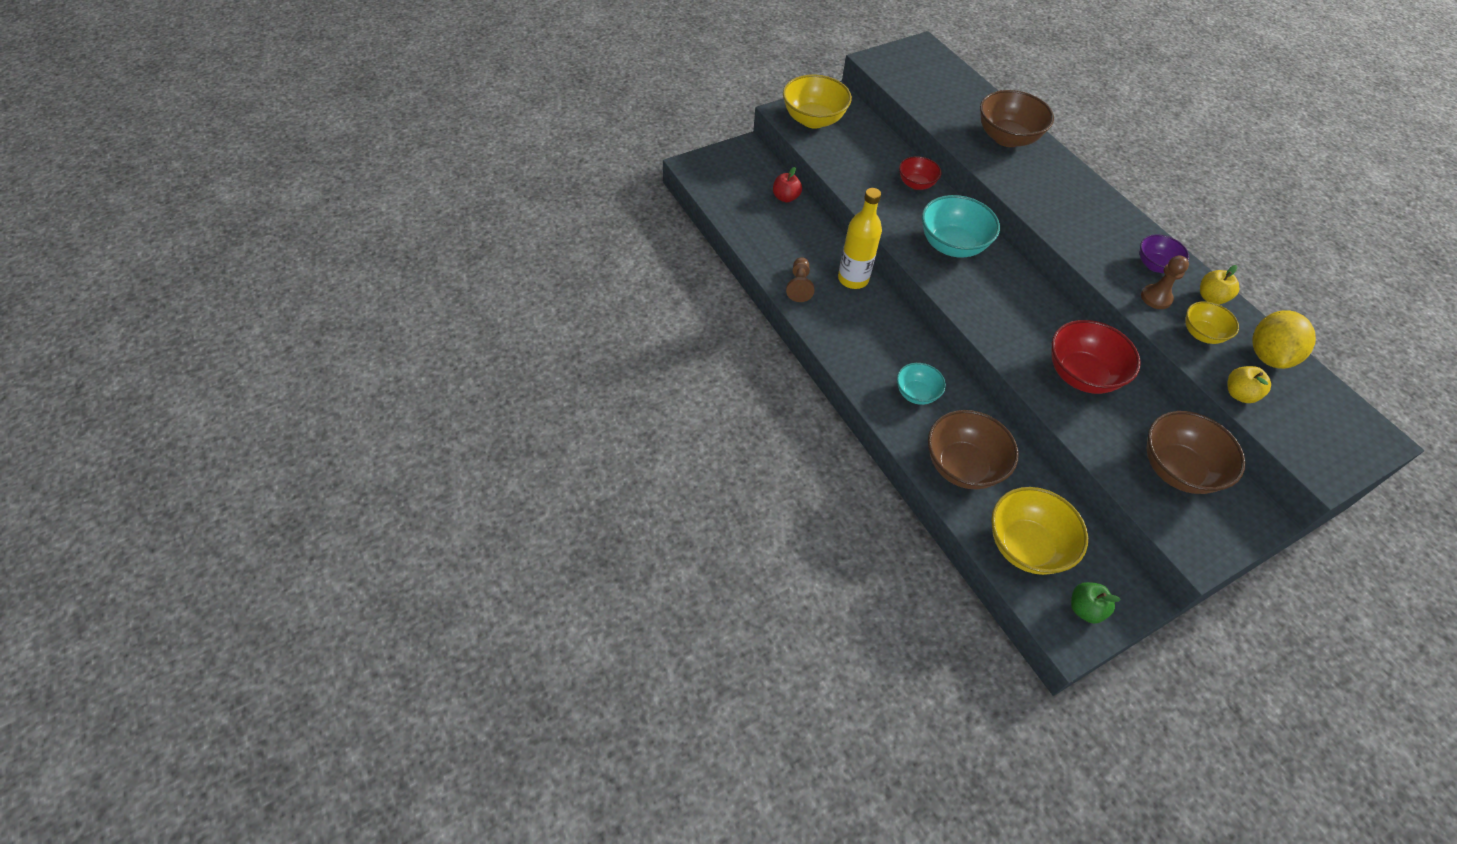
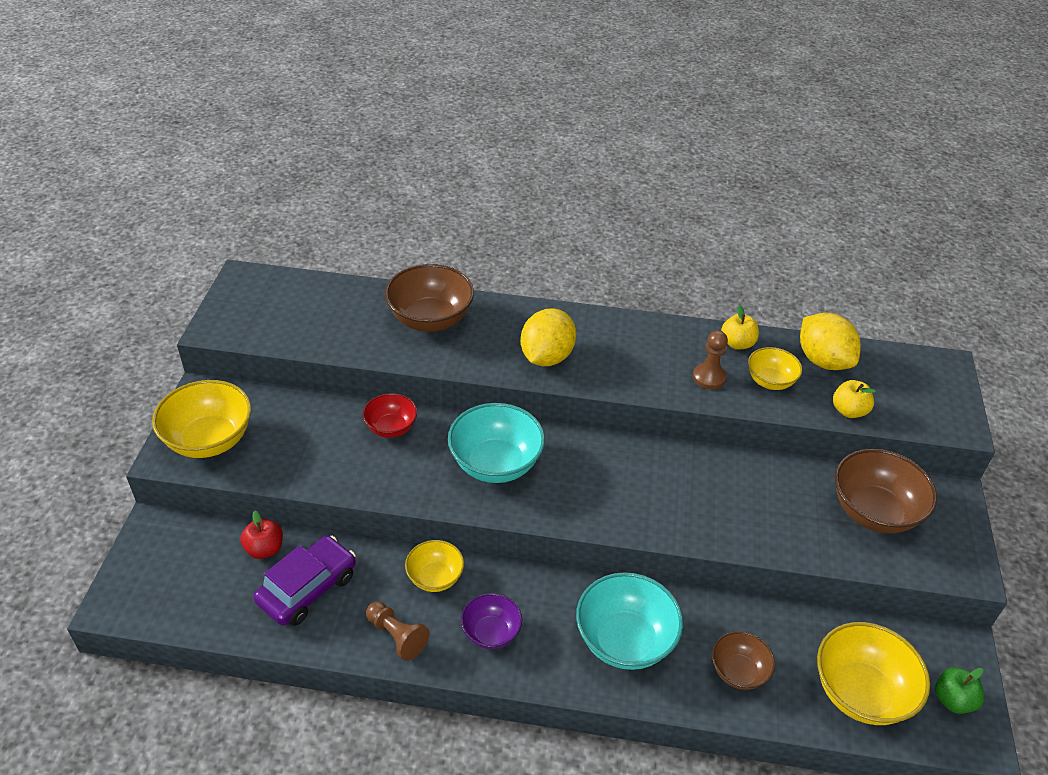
camera: 50 degrees left, 10 degrees down
(784, 230) = (307, 588): none -> purple car
(853, 279) = (435, 578): yellow bottle -> yellow bowl
(916, 394) = (625, 641): turquoise bowl -> turquoise bowl, size x1.71
(962, 466) = (738, 672): brown bowl -> brown bowl, size x0.58
(1054, 207) = (547, 357): none -> yellow lemon
(1081, 375) = (728, 494): red bowl -> none
(1155, 265) = (674, 348): purple bowl -> purple bowl (491, 633)

